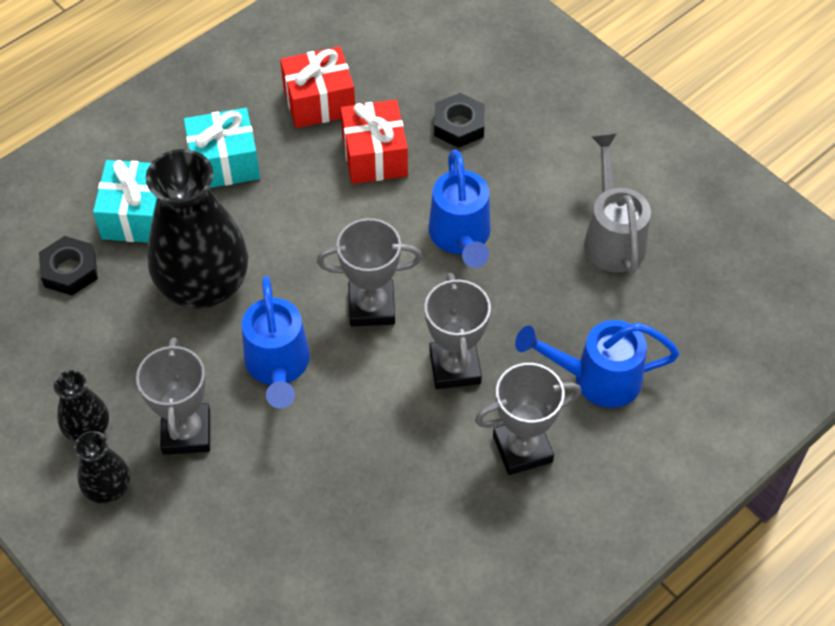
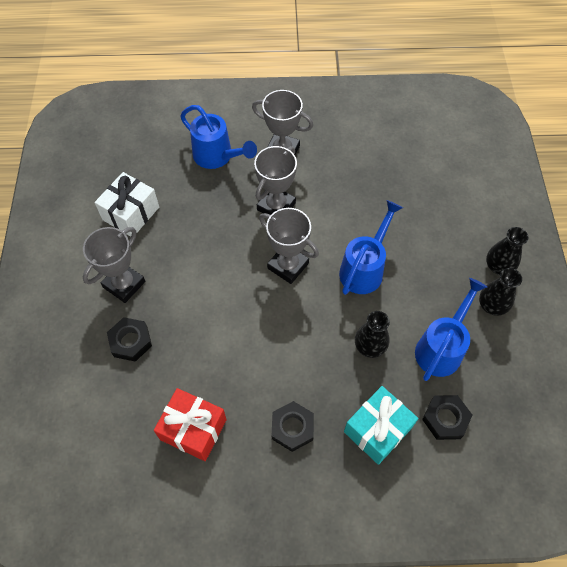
camera: 140 degrees left, 5 degrees up
(186, 432) = (438, 267): grey trophy -> grey trophy (124, 284)
(204, 285) = (369, 346): black vase -> black vase, size x0.48
(224, 163) = (292, 428): turquoise gift -> black nut
(374, 156) = (198, 359): red gift -> none
(461, 237) = (204, 270): blue watering can -> blue watering can (441, 348)
(612, 237) = (131, 213): grey watering can -> white gift

